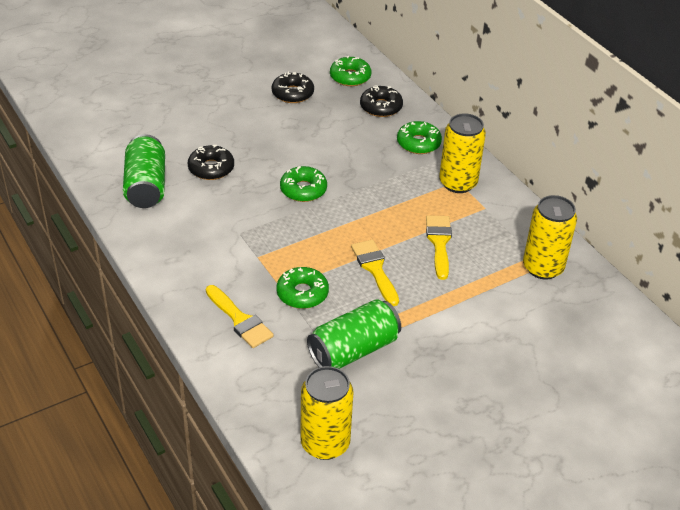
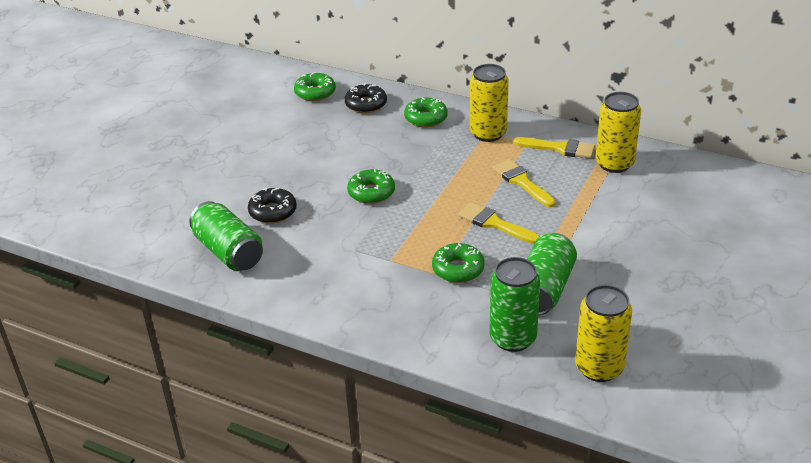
camera: 30 degrees left, 5 degrees down
(240, 320) = (429, 314): yellow brush -> yellow brush (560, 148)
(283, 377) = (512, 338): none -> green can
(292, 93) = (280, 124): black donut -> none

